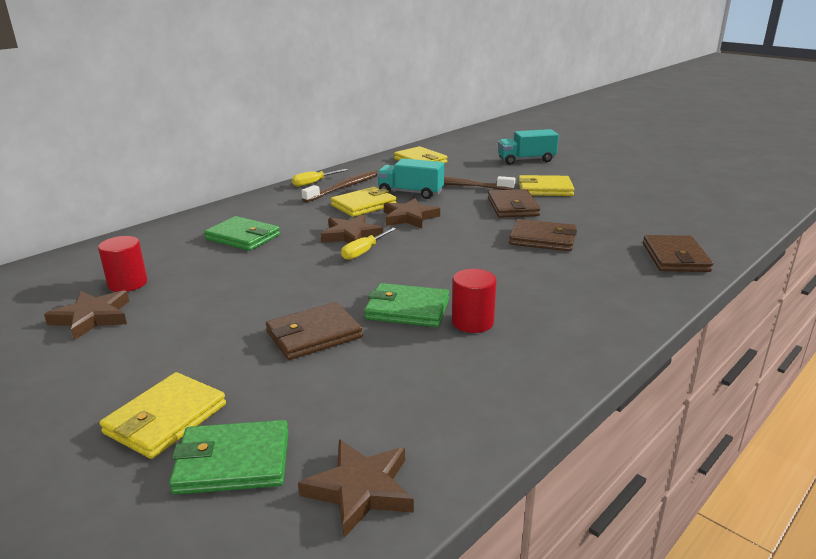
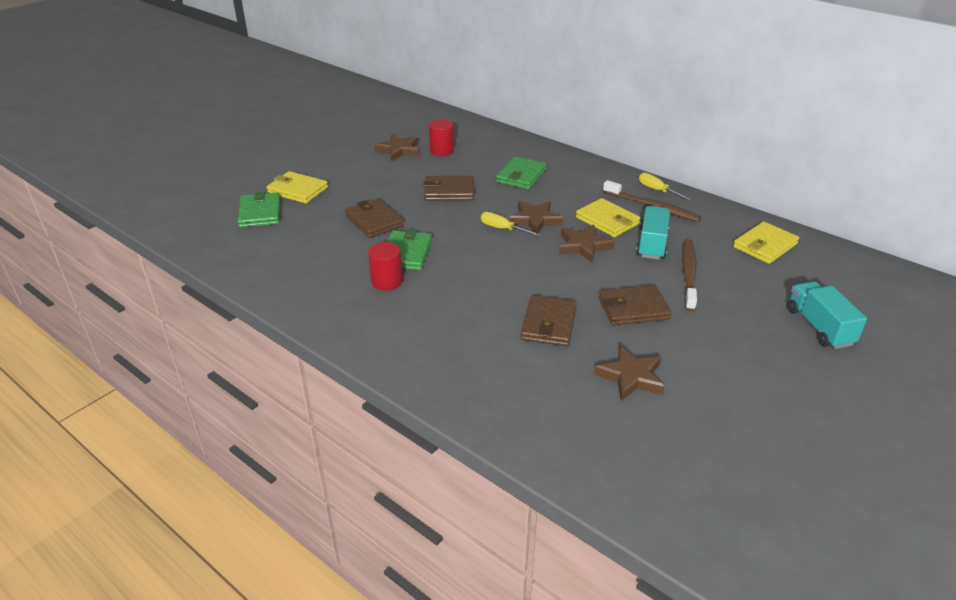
camera: 85 degrees right, 10 degrees up
(360, 490) = (230, 248): brown star -> brown star (630, 377)
(545, 189) = (704, 335): yellow wallet -> none
(675, 257) = (517, 412): brown wallet -> brown wallet (449, 191)

